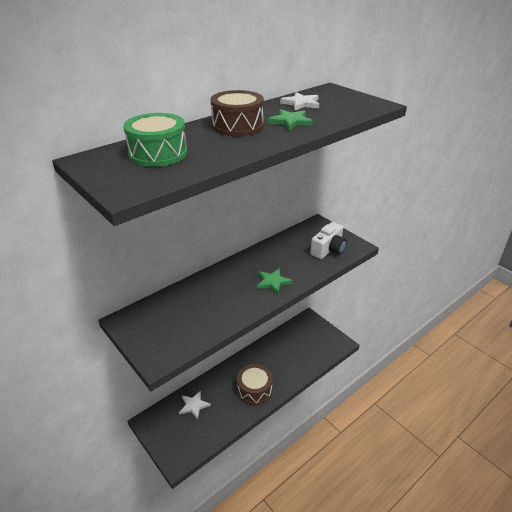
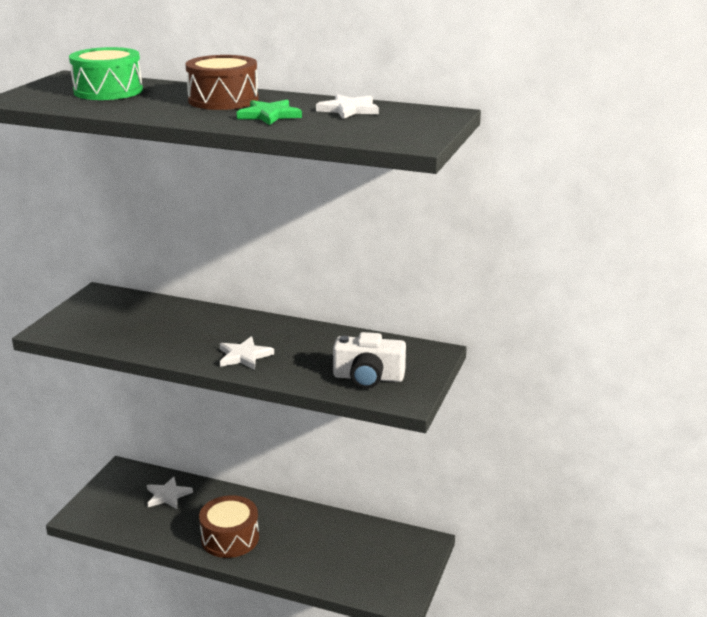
camera: 60 degrees right, 10 degrees down
(273, 282) = (244, 356): green star -> white star

